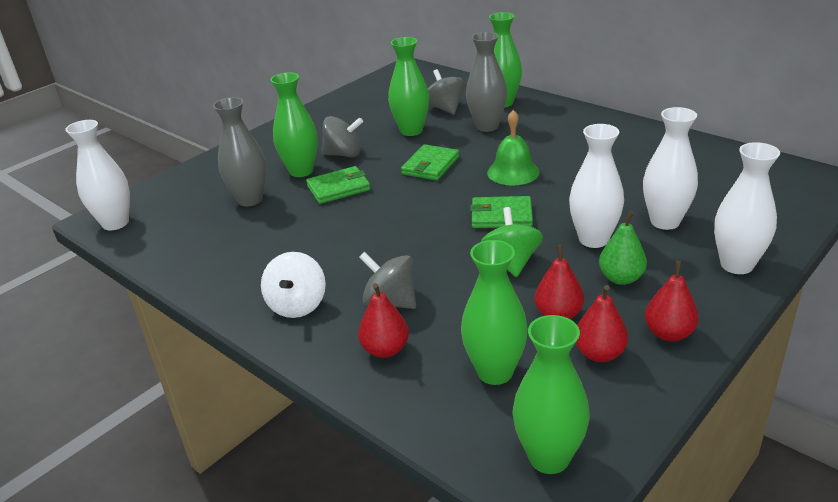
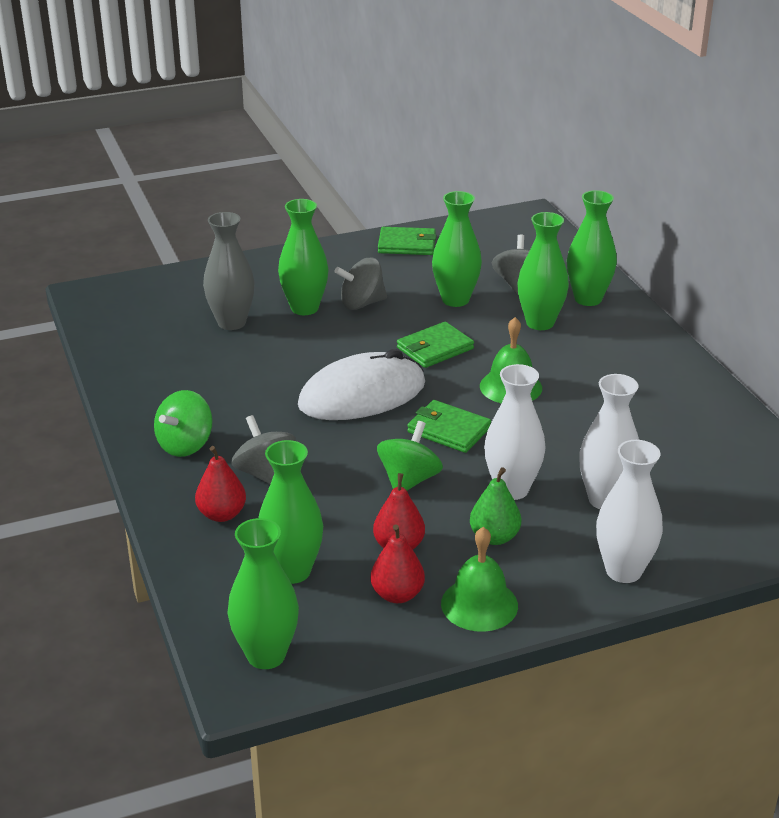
camera: 25 degrees right, 0 degrees up
(115, 223) = (98, 303): white vase -> none
(297, 305) = (185, 445): white spinning top -> green spinning top
(338, 188) = (323, 340): green wallet -> green wallet (407, 244)
(343, 154) = (362, 303): grey spinning top -> grey spinning top turned 135 degrees clockwise
(409, 215) = (362, 395): none -> white mouse
(487, 126) = (540, 323): grey vase -> green vase
(668, 333) = (479, 604): red pear -> green bell

